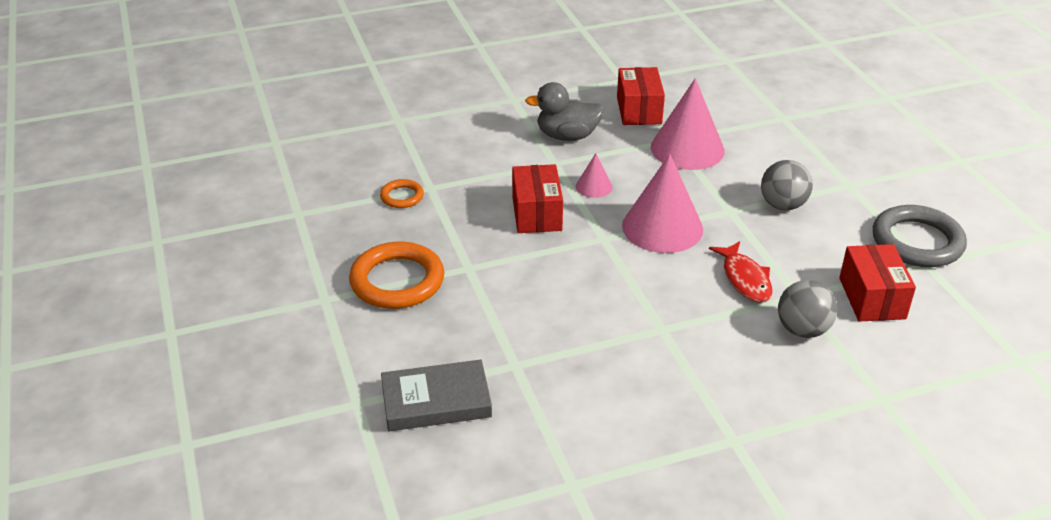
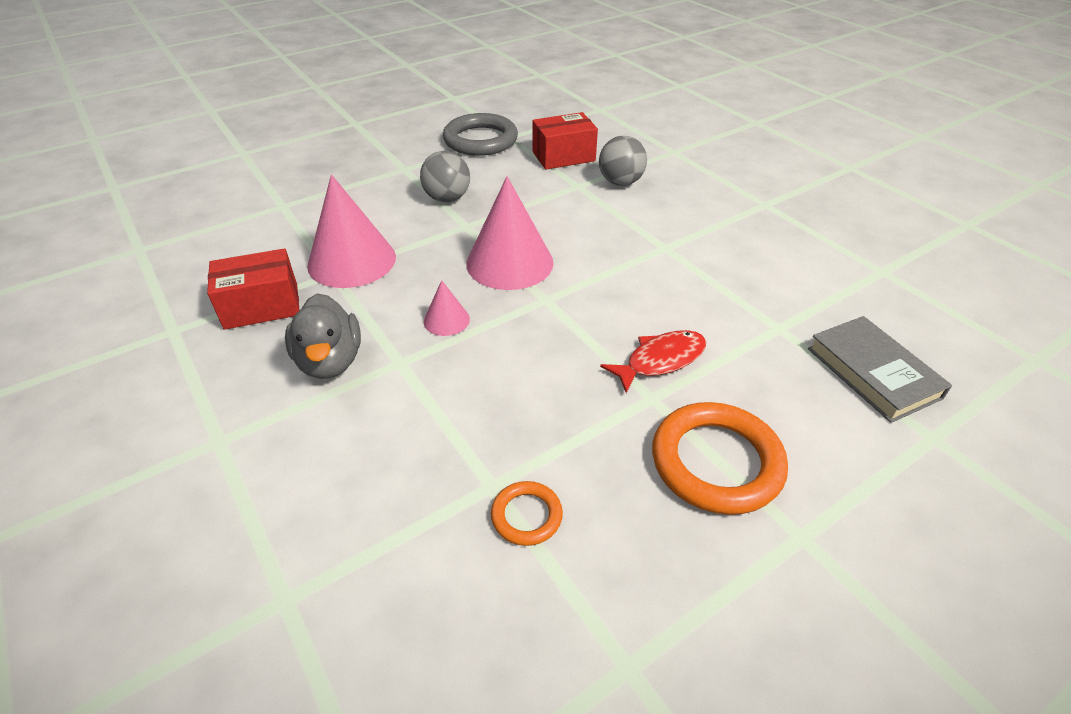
camera: 105 degrees left, 5 degrees up
(537, 214) = (519, 358): red box -> none
(745, 279) = (570, 211): red fish -> red fish (660, 360)

